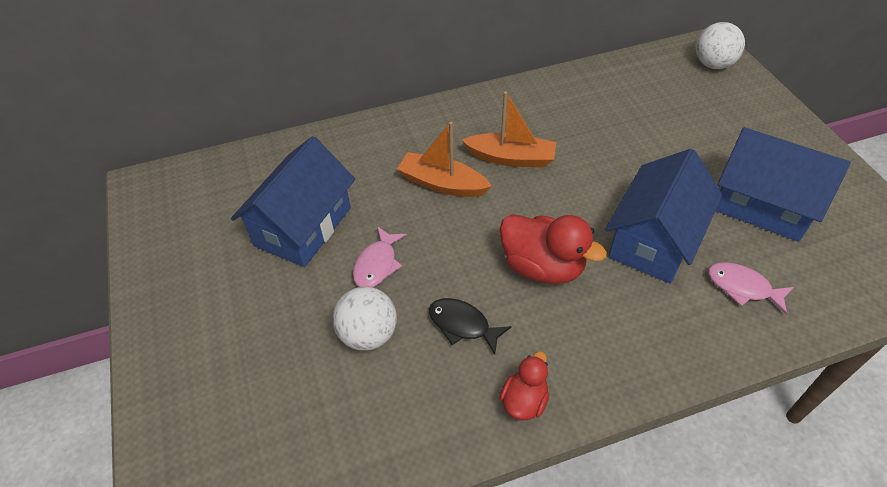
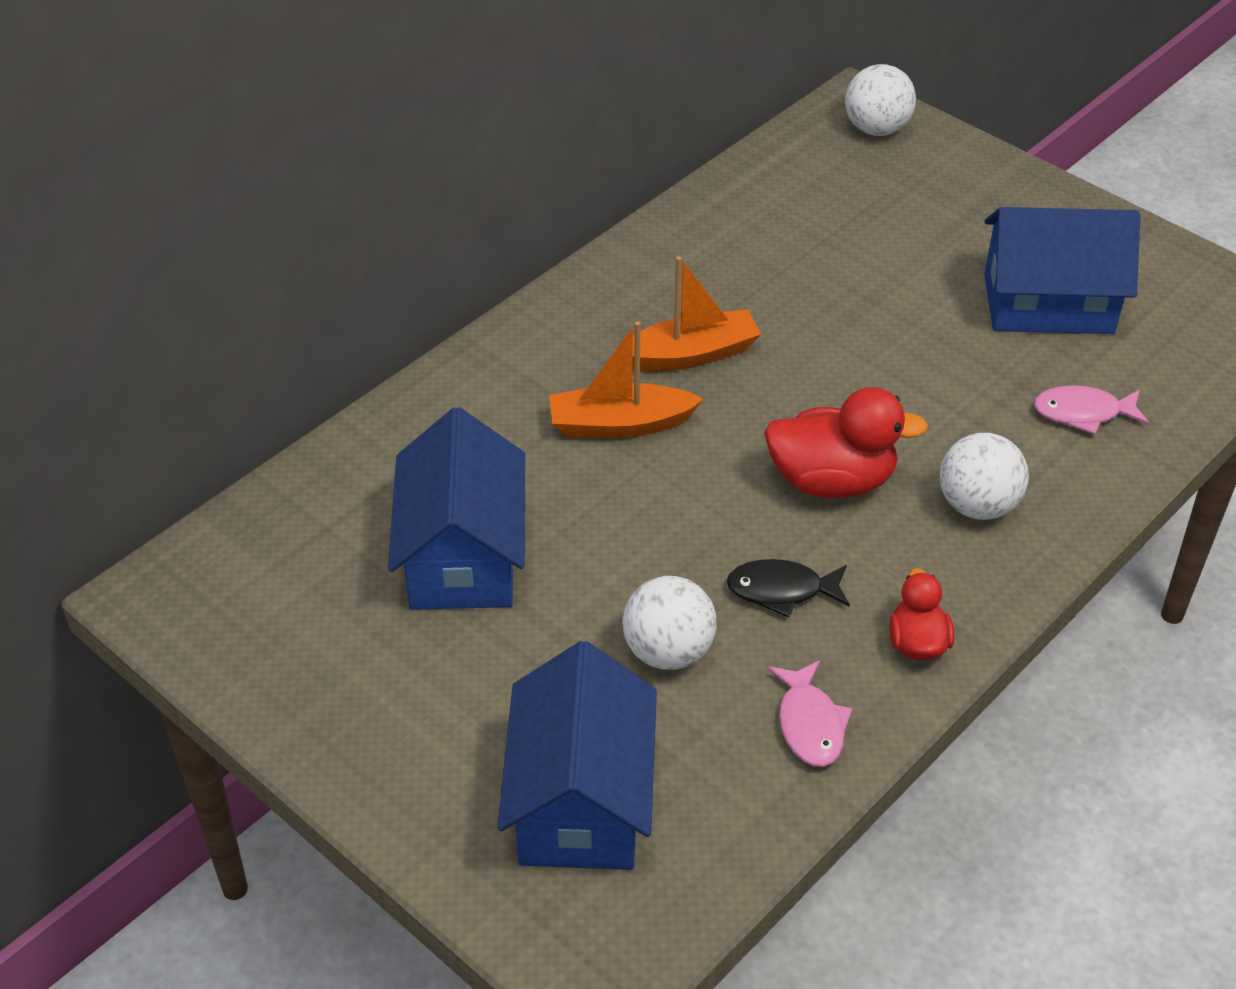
camera: 30 degrees left, 5 degrees down
(377, 264) = (611, 563): pink fish -> pink fish (809, 724)
(627, 322) = (977, 505): none -> white ball
(654, 240) = (947, 395): blue house -> blue house (580, 801)

